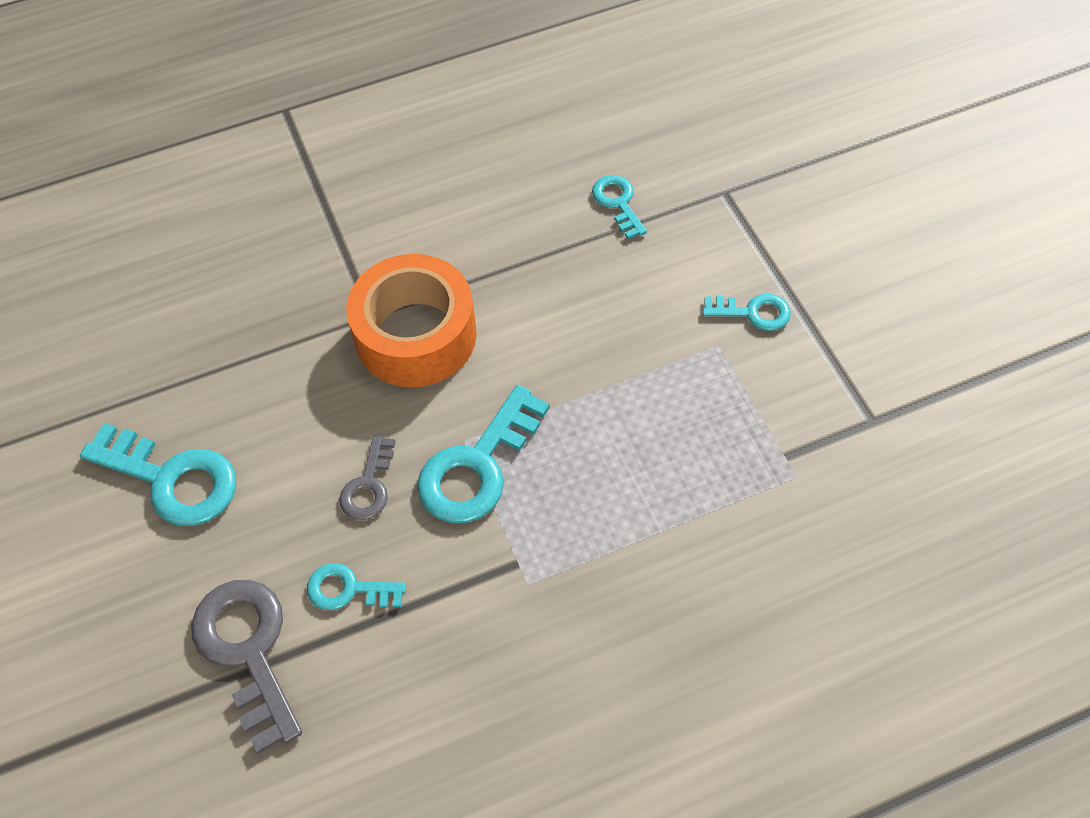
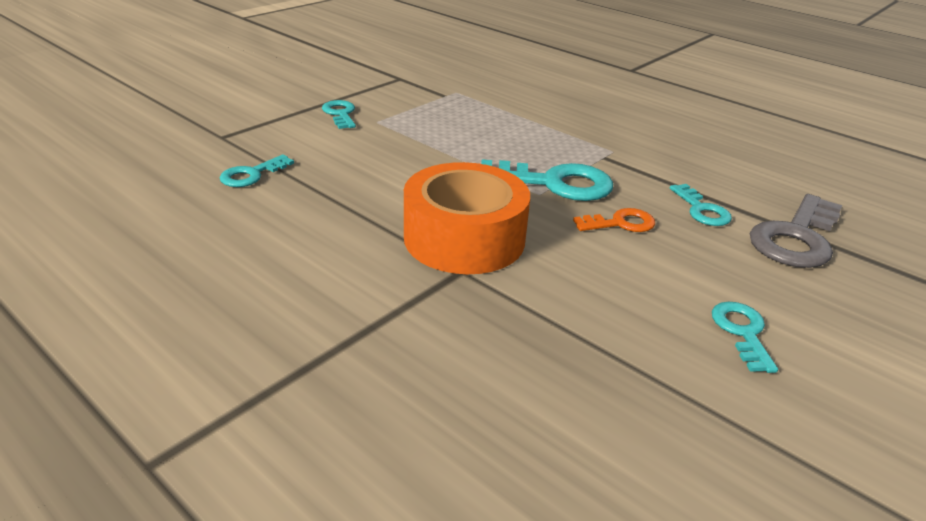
camera: 120 degrees left, 25 degrees down
(172, 479) = (742, 332): turquoise key -> turquoise key, size x0.56
(368, 485) = (620, 223): grey key -> orange key

